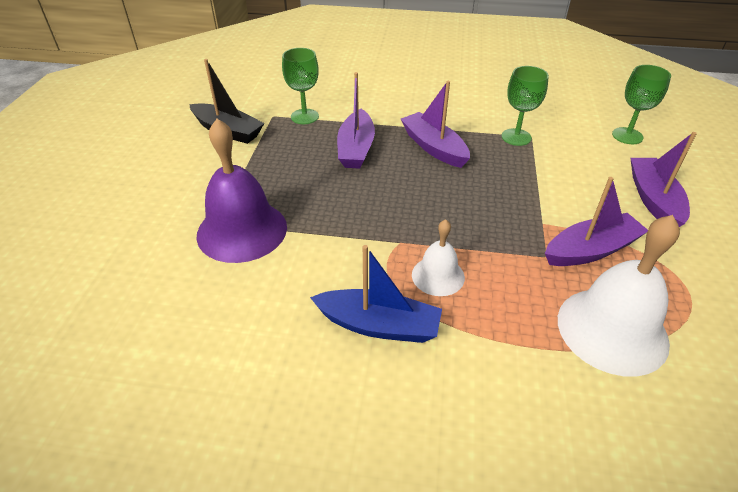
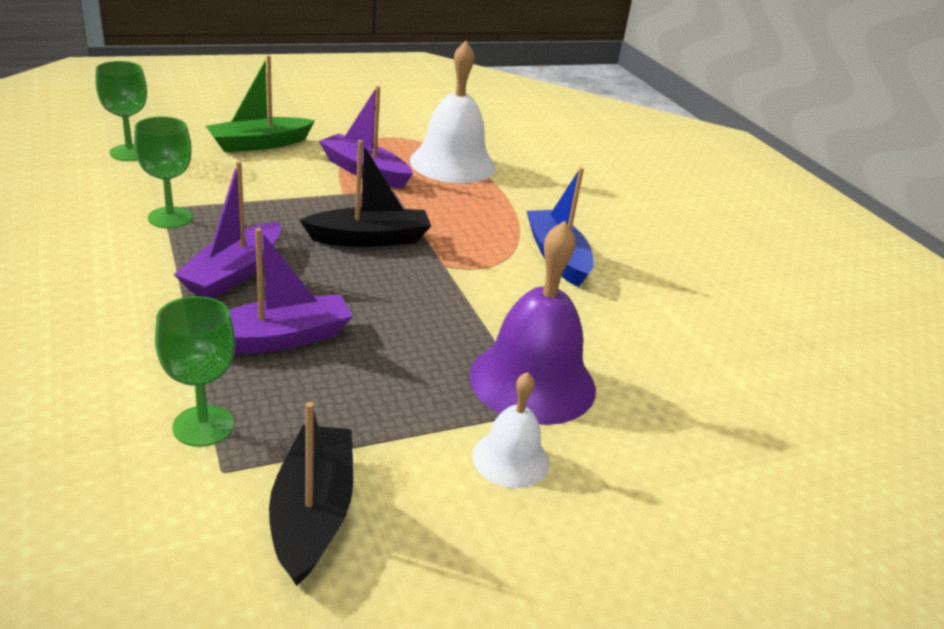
camera: 125 degrees left, 10 degrees down
(438, 276) = (470, 237): white bell -> white bell (511, 459)
(457, 215) = (369, 239): none -> black boat
(653, 200) = (259, 144): purple boat -> green boat

